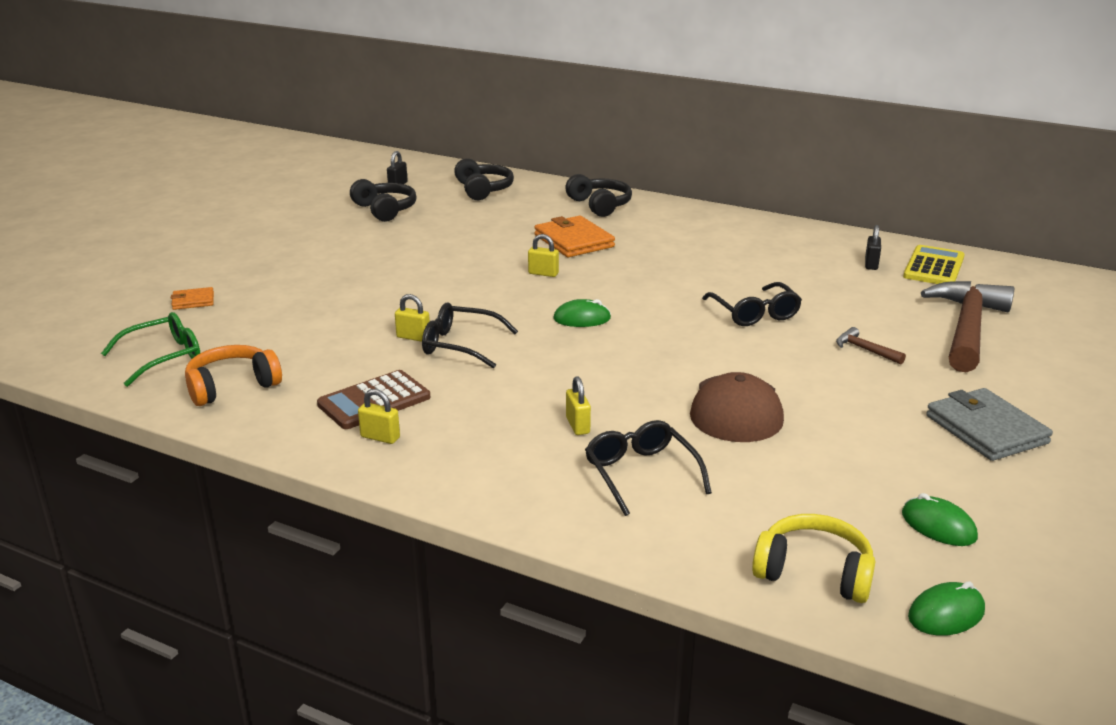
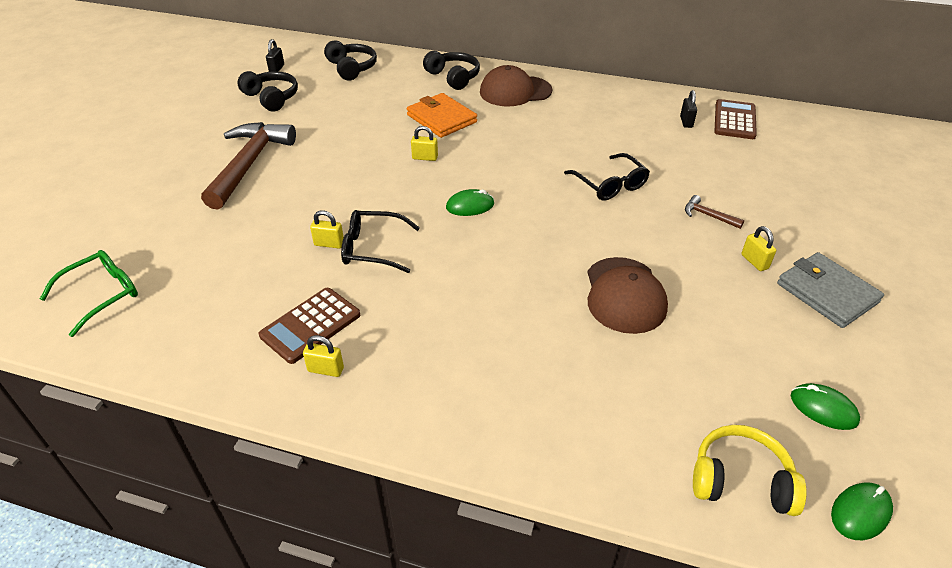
camera: 10 degrees left, 15 degrees up
(193, 301) = (117, 222): orange wallet -> none
(232, 386) = (174, 323): orange headphones -> none
(577, 425) = (497, 332): yellow padlock -> yellow padlock (754, 261)
(641, 473) = (565, 382): black glasses -> none
(669, 223) = (515, 91): none -> brown cap
(934, 267) = (734, 120): yellow calculator -> brown calculator
(967, 328) = (779, 183): brown hammer -> brown hammer (249, 164)

